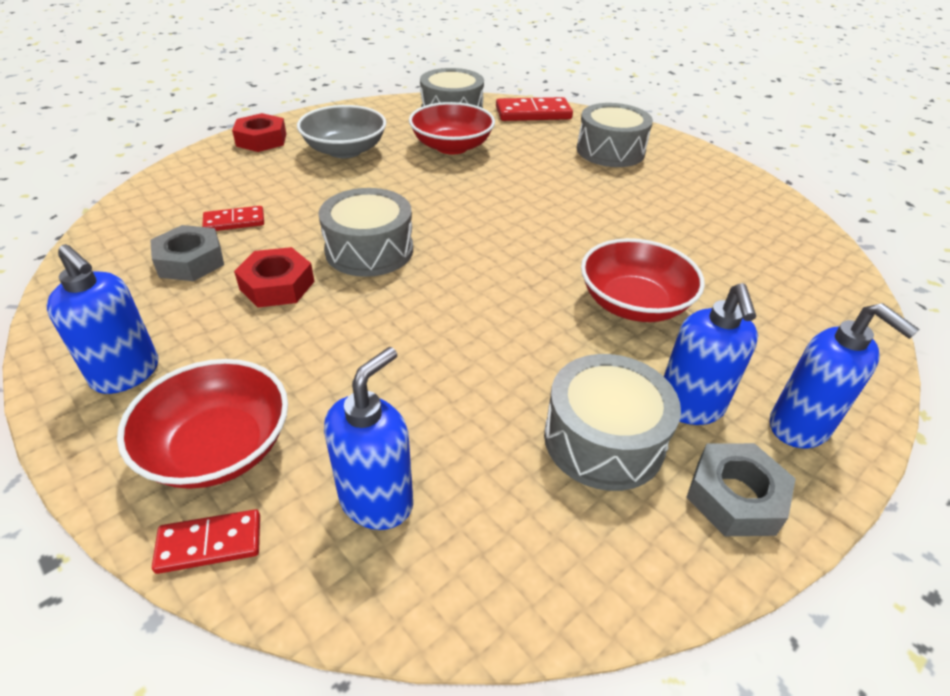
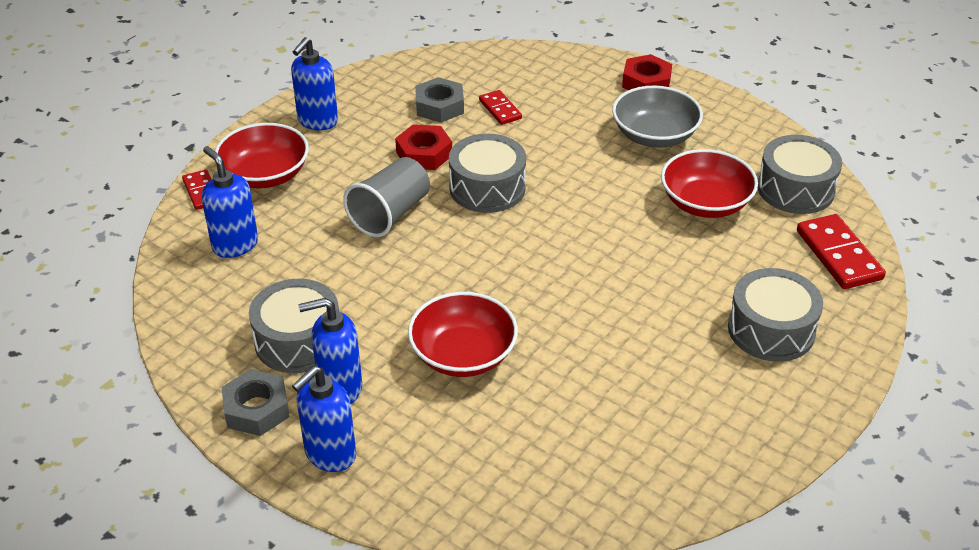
camera: 80 degrees right, 0 degrees up
(377, 501) = (235, 245): blue soap dispenser -> blue soap dispenser turned 150 degrees counterclockwise
(380, 327) = (390, 214): none -> grey cup

